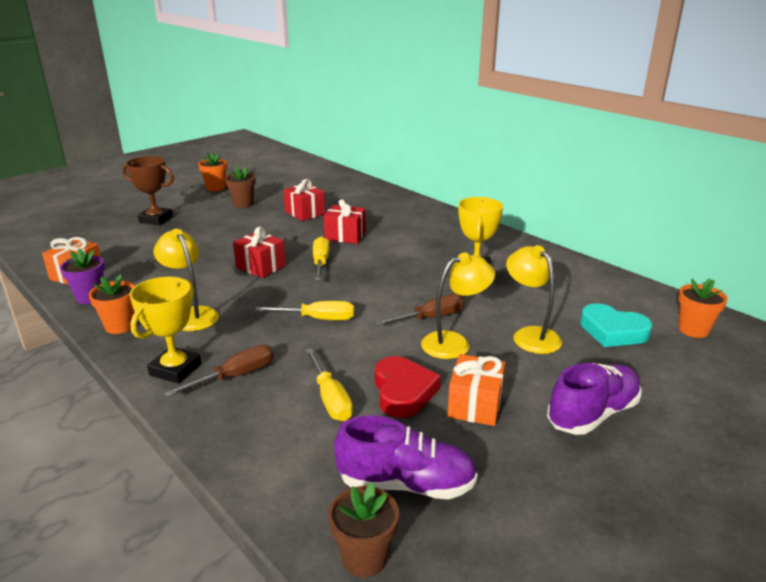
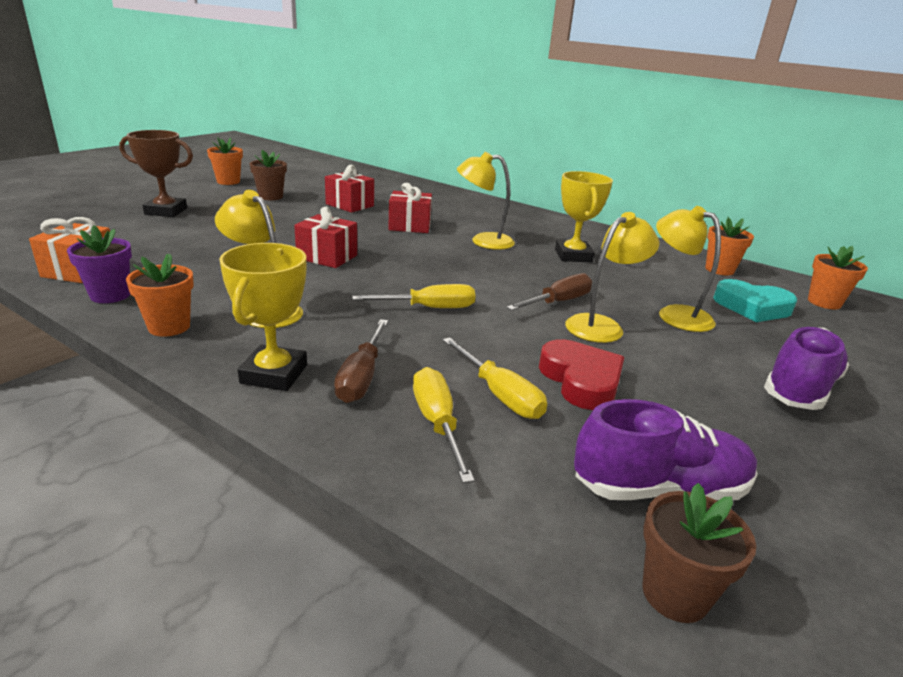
camera: 15 degrees left, 0 degrees up
(235, 376) = (362, 377): brown screwdriver -> brown screwdriver turned 150 degrees clockwise
(320, 262) = (397, 251): yellow screwdriver -> yellow screwdriver (437, 423)
(401, 253) = (483, 241): none -> yellow lamp
(475, 405) = (671, 389): orange gift -> none
(611, 290) = (719, 270): none -> orange flower pot

